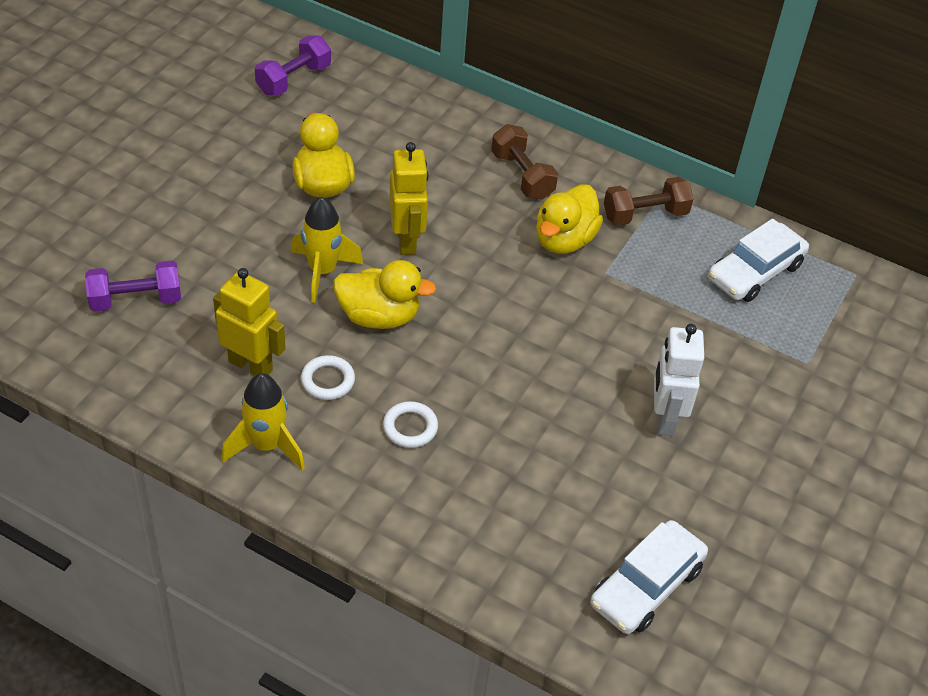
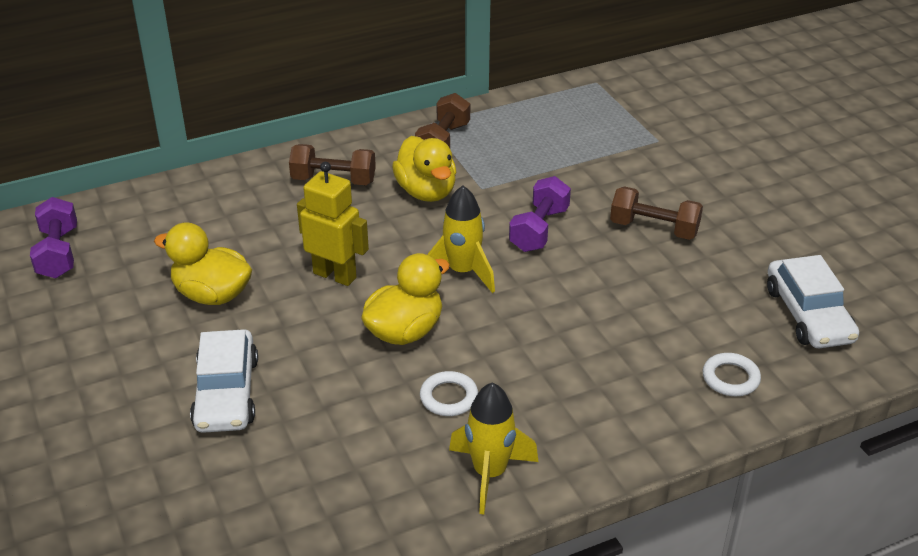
camera: 50 degrees left, 10 degrees down
(136, 300) = (216, 489): purple dumbbell -> purple dumbbell (539, 229)
(251, 365) = (383, 441): yellow robot -> none
(322, 272) = (317, 342): yellow rocket -> yellow rocket (462, 272)
(410, 427) = (547, 370): white ring -> white ring (730, 378)
(664, 418) = (654, 229): white robot -> brown dumbbell
(755, 272) = (552, 121): white car -> white car (226, 393)

